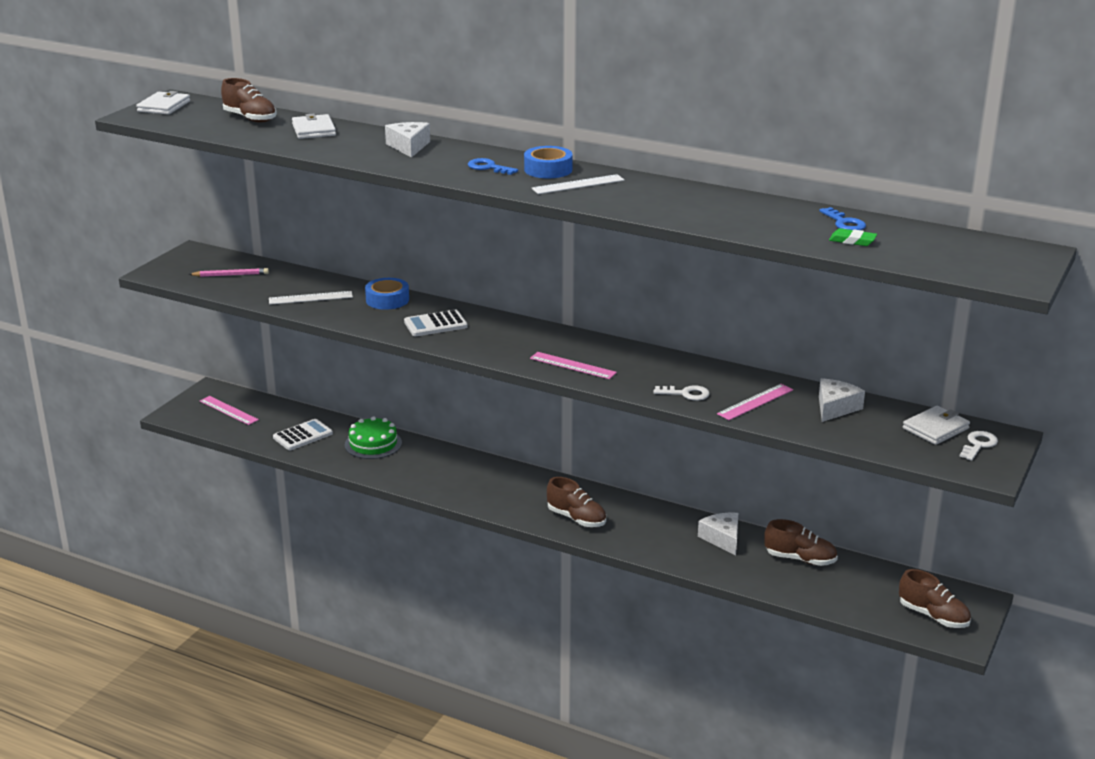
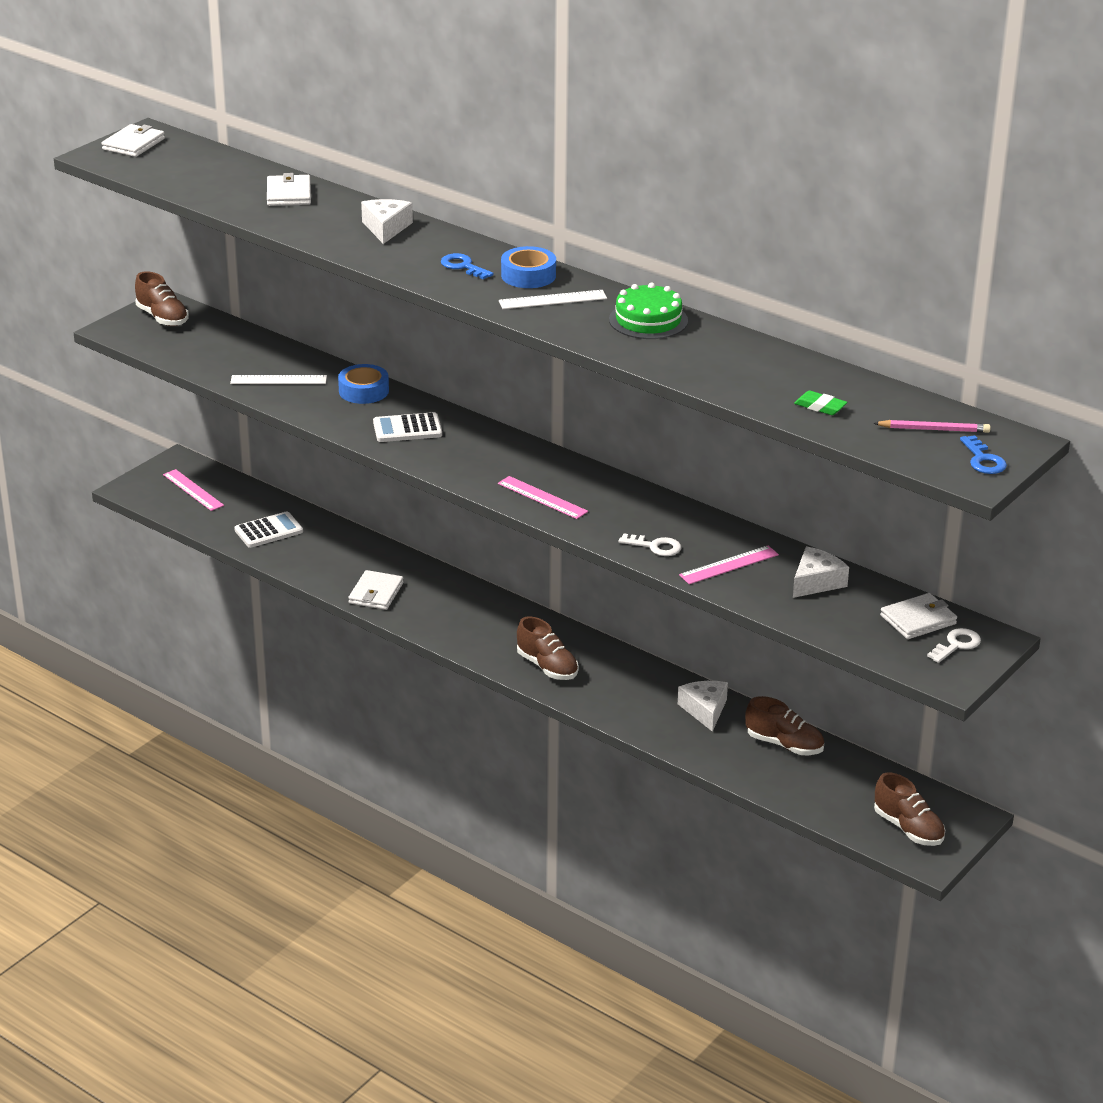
camera: 10 degrees right, 5 degrees up
(231, 275) = (198, 340): pink pencil -> pink pencil (934, 429)
(250, 118) = (223, 171): brown shoe -> brown shoe (162, 318)
(373, 444) = (345, 550): green cake -> green cake (648, 320)
(410, 475) = (376, 593): none -> white wallet
(844, 223) = (824, 381): blue key -> blue key (983, 460)

